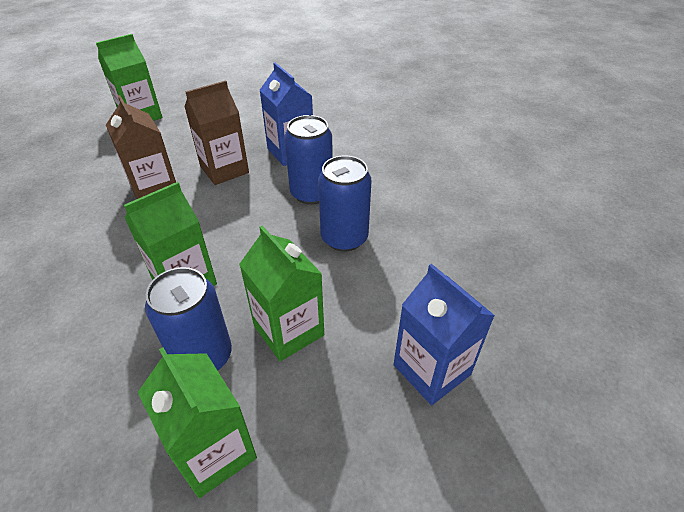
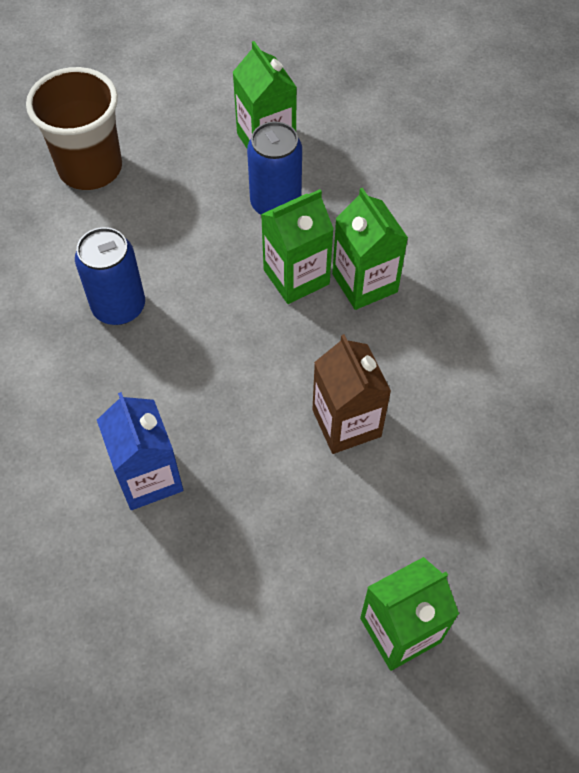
camera: 170 degrees left, 15 degrees up
(224, 170) = (251, 450): brown carton -> none
(288, 330) = (200, 215): green carton -> green carton (364, 283)
(311, 193) = (138, 383): blue can -> none
(431, 370) = (90, 168): blue carton -> brown cup

